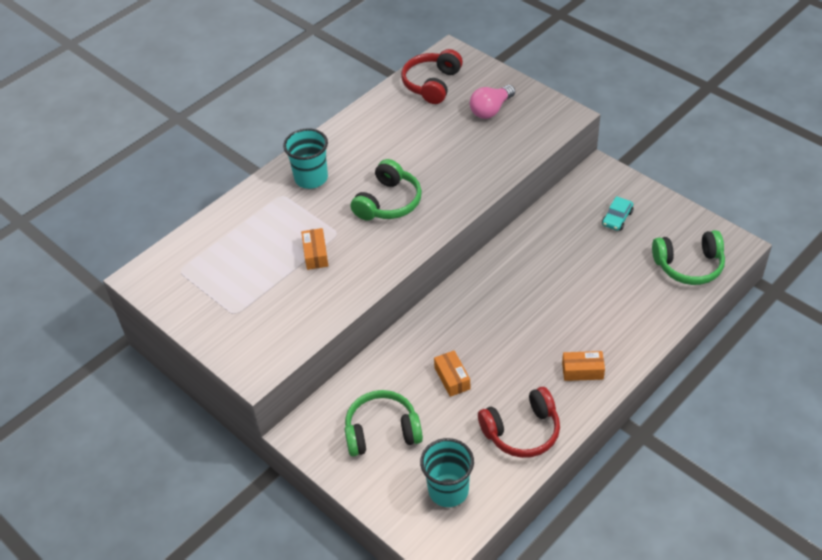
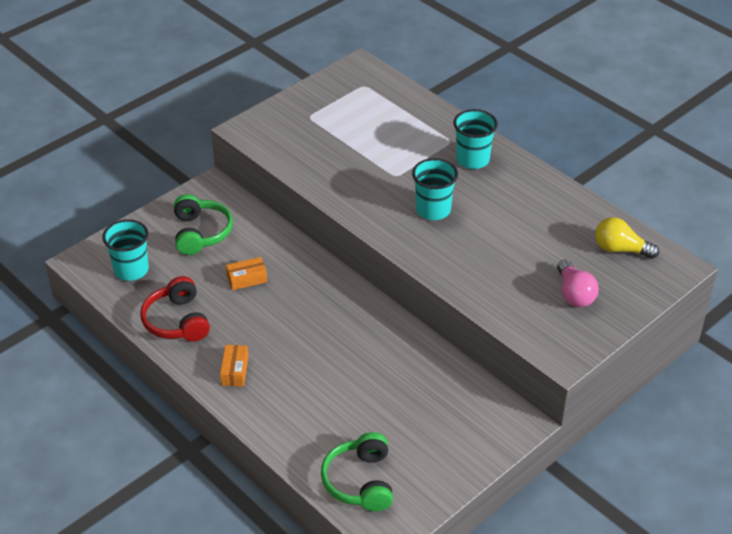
camera: 90 degrees right, 5 degrees down
(315, 254) = (370, 162): orange box -> none
(388, 202) = (433, 210): green headphones -> turquoise cup
(432, 84) = (620, 249): red headphones -> yellow light bulb
(491, 110) = (574, 294): pink light bulb -> pink light bulb turned 150 degrees counterclockwise
(617, 218) = (440, 428): turquoise car -> none

